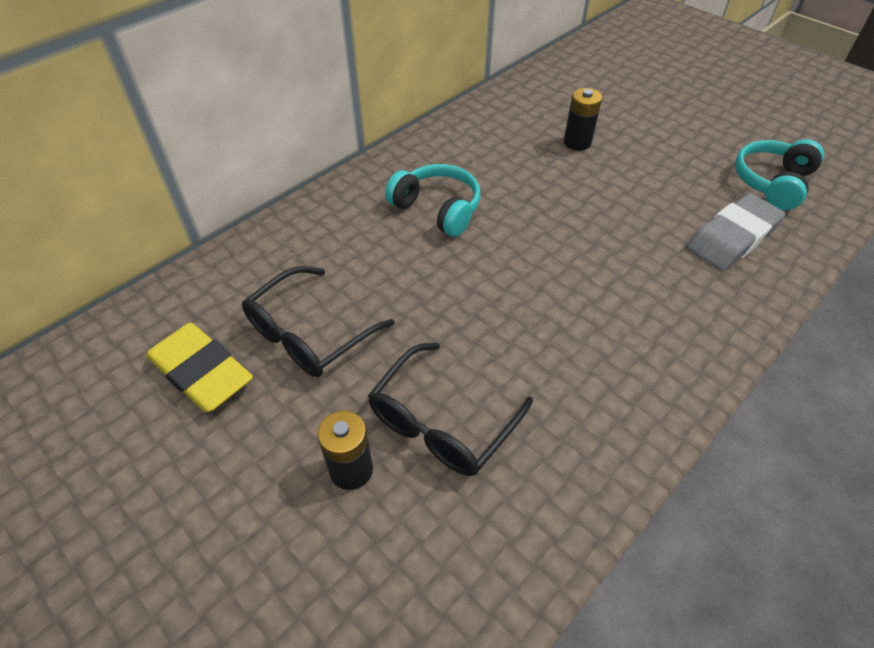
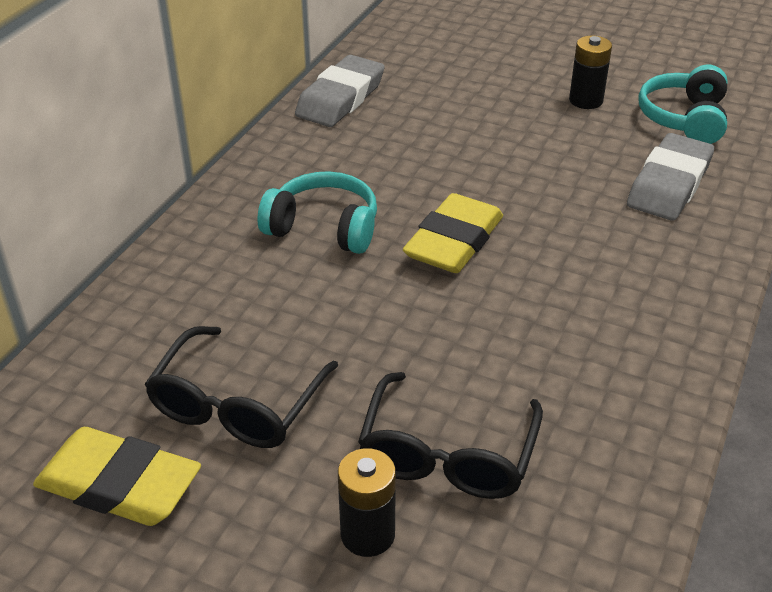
camera: 20 degrees left, 10 degrees down
(498, 108) = (340, 98): none -> grey eraser
(530, 244) = (454, 241): none -> yellow eraser
(577, 142) = (453, 119): black battery -> black battery (586, 100)

